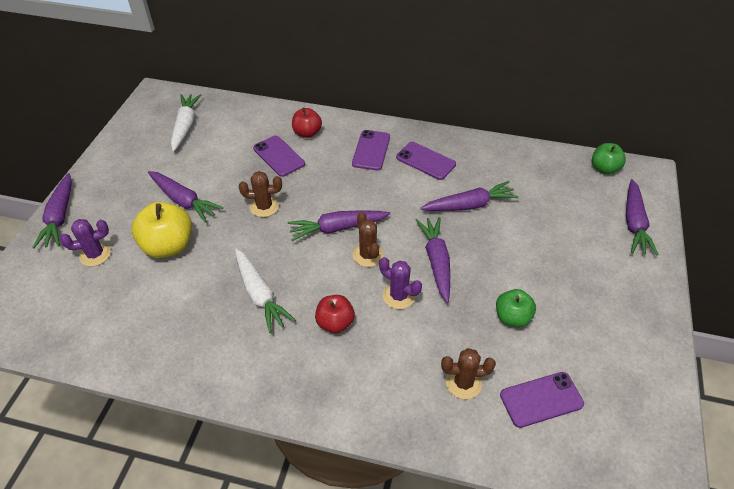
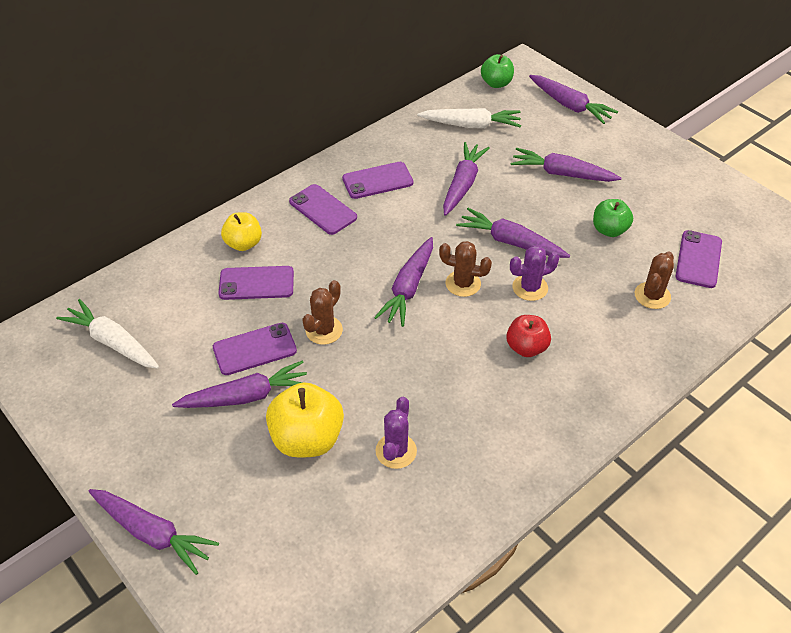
camera: 55 degrees left, 0 degrees up
(95, 254) = (257, 516): purple cactus -> purple cactus (396, 451)
(224, 184) = (254, 349): none -> purple phone
(259, 294) = (445, 389): white carrot -> white carrot (471, 125)
(307, 133) = (243, 243): red apple -> yellow apple
(545, 256) = (562, 174): none -> purple carrot

